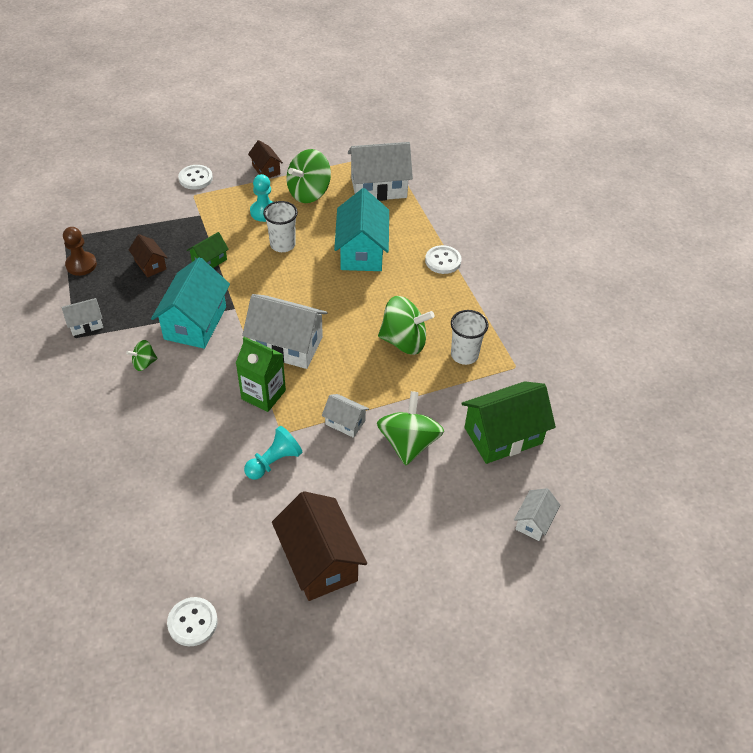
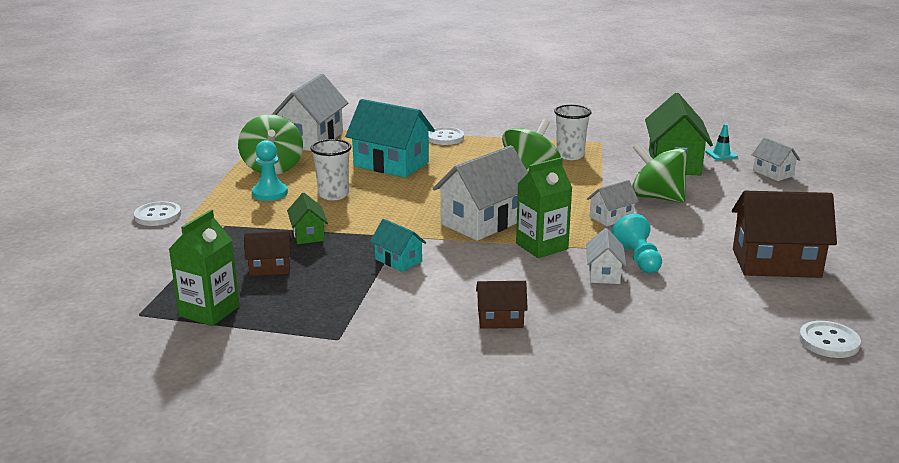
camera: 60 degrees left, 25 degrees down
(81, 265) = (209, 311): brown pawn -> green carton
(86, 324) = (323, 327): white house -> white house (604, 273)
(144, 363) = (432, 301): green spinning top -> none
(195, 323) = (398, 260): turquoise house -> turquoise house, size x0.51
(266, 169) = (203, 179): brown house -> brown house (500, 320)
(555, 468) = (721, 154): none -> turquoise traffic cone

